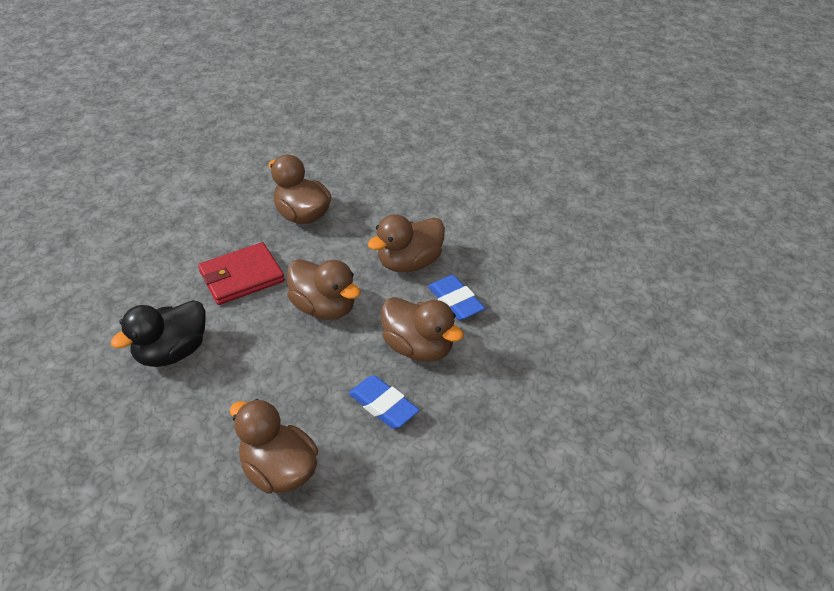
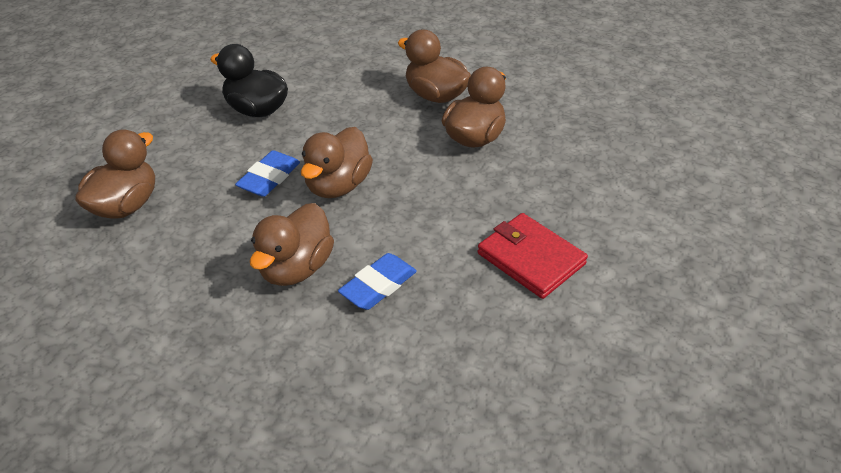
camera: 75 degrees right, 0 degrees up
(241, 277) = (365, 122): red wallet -> red wallet (530, 258)
(383, 406) = (209, 257): blue eraser -> blue eraser (269, 178)
(409, 263) = (430, 234): brown duck -> brown duck (435, 95)

